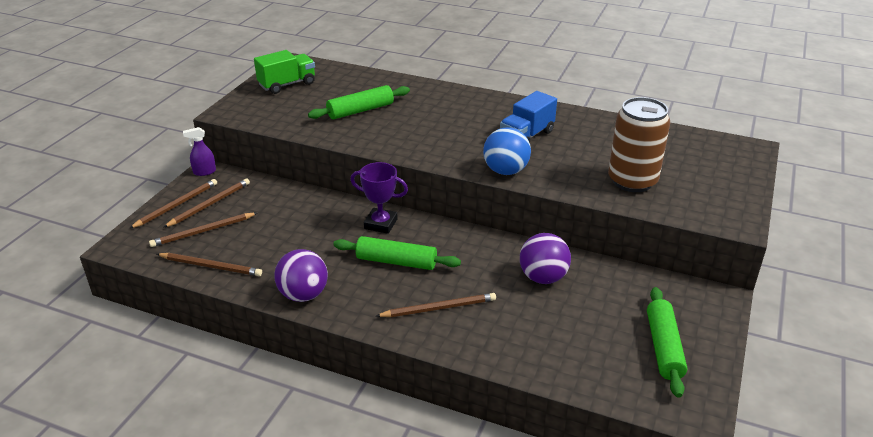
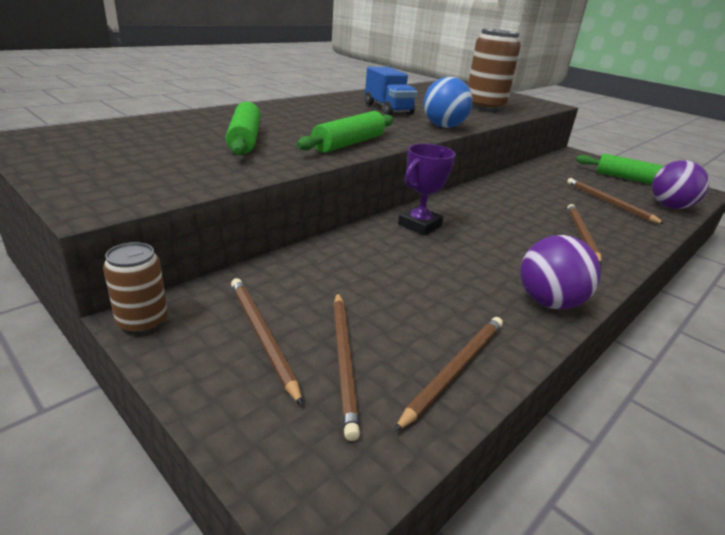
camera: 70 degrees left, 5 degrees down
(177, 205) = (225, 377): brown pencil -> brown pencil (609, 202)
(204, 172) = (143, 322): purple spray bottle -> brown can
(287, 84) = (89, 153): green truck -> none
(396, 261) = (497, 234): green rolling pin -> green rolling pin (349, 143)
(543, 278) = (541, 187): purple ball -> purple ball (670, 206)

